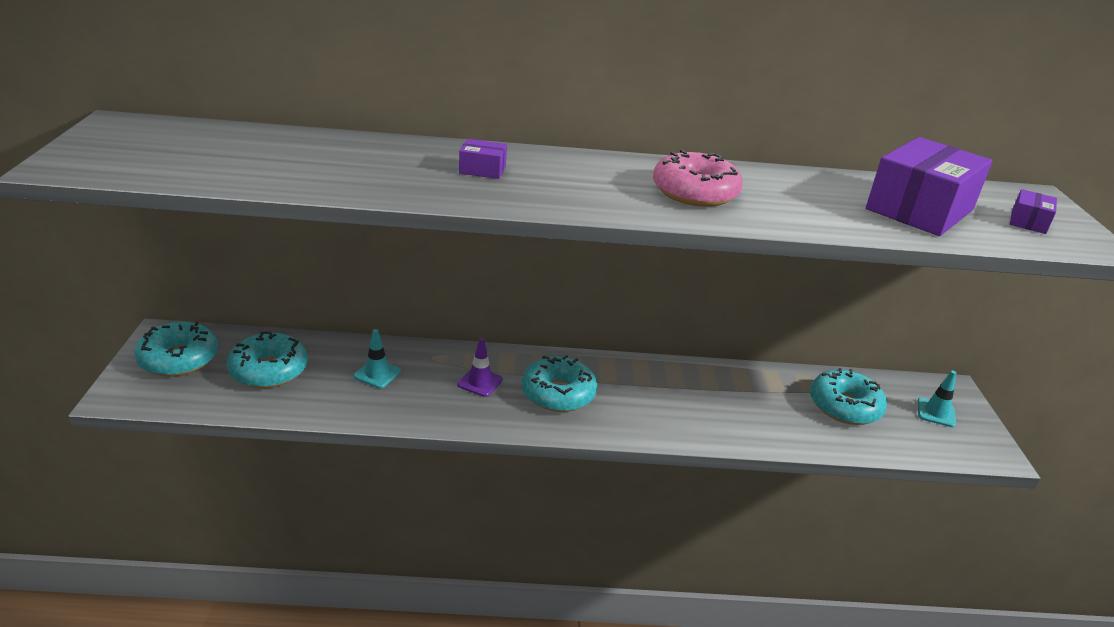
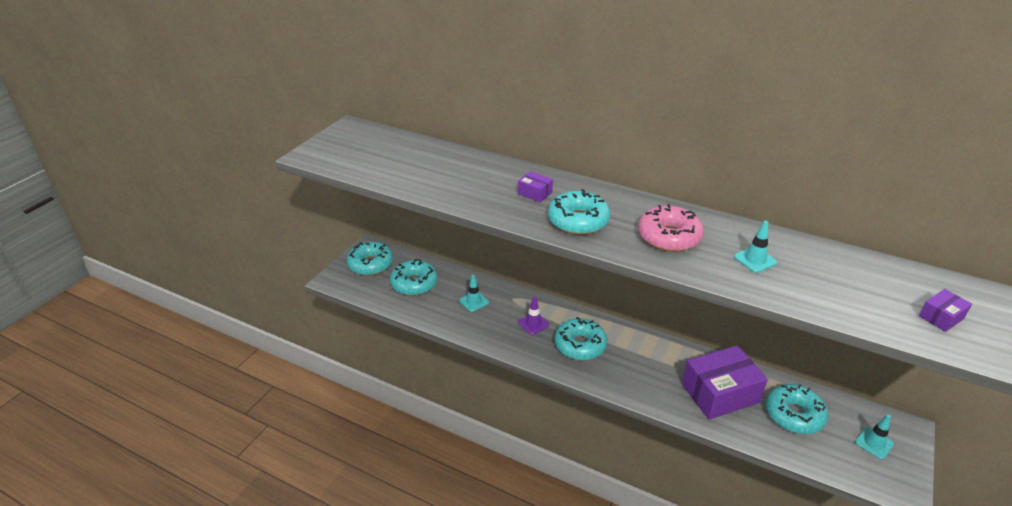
camera: 30 degrees right, 5 degrees up
(568, 192) = (578, 221): none -> turquoise donut
(809, 200) = (755, 260): none -> turquoise traffic cone
(919, 209) = (845, 286): purple box -> purple box (720, 393)

